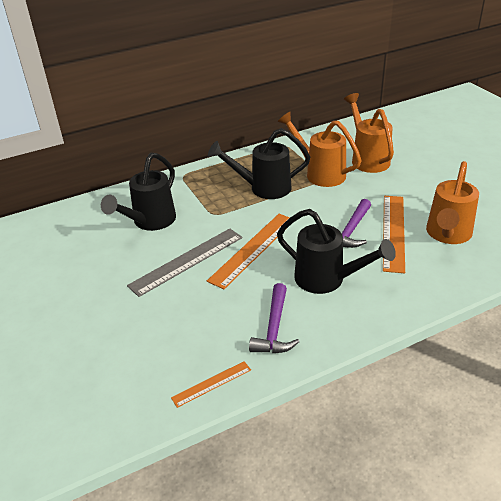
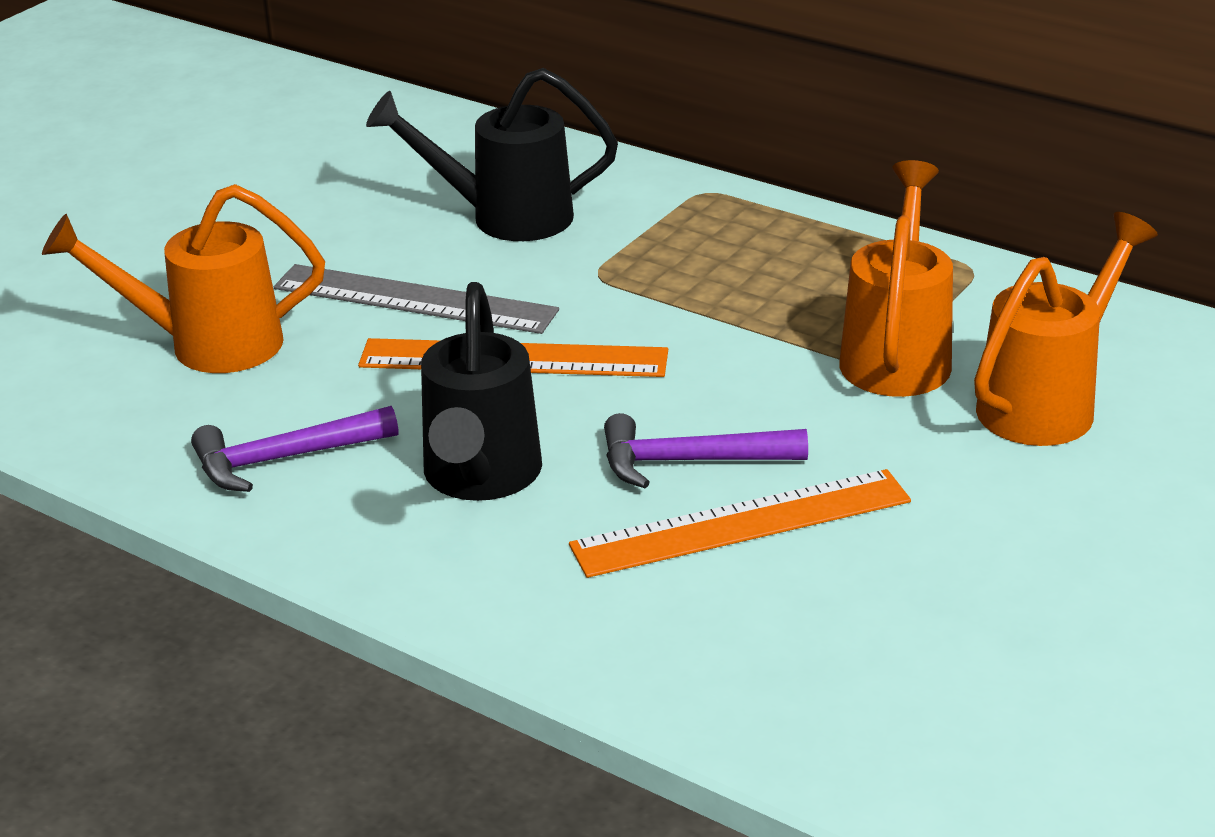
camera: 60 degrees right, 5 degrees down
(211, 384) = (99, 438): orange ruler -> none
(263, 188) = (752, 300): black watering can -> none
(447, 235) = (801, 610): orange watering can -> orange watering can (206, 345)

